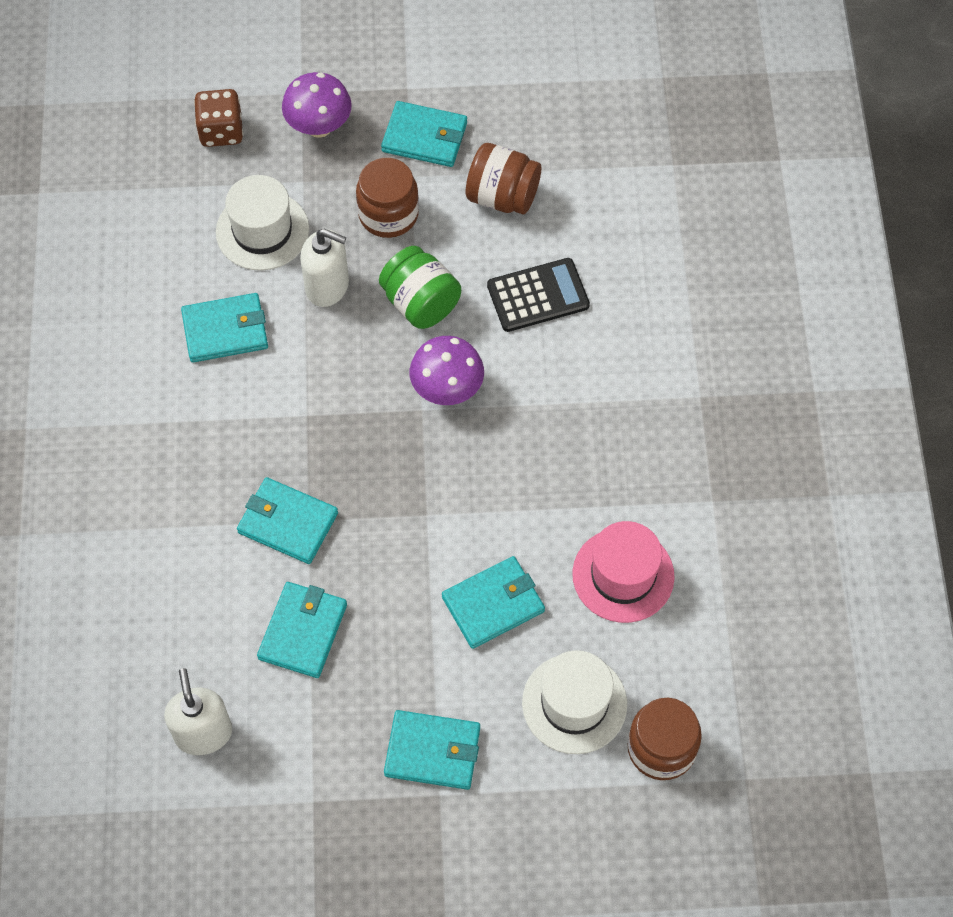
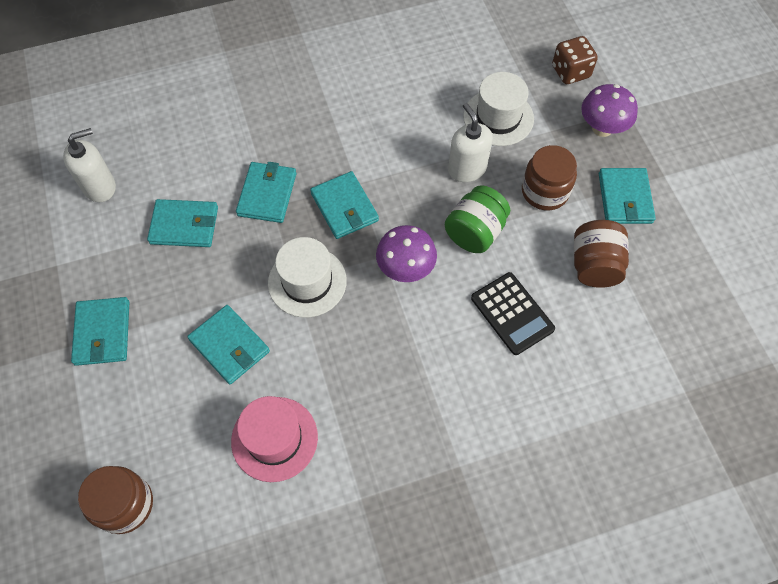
camera: 75 degrees right, 0 degrees up
(225, 330) = (409, 117): turquoise wallet -> turquoise wallet (344, 207)
(327, 286) = (467, 169): white soap dispenser -> white soap dispenser turned 150 degrees clockwise
(574, 703) = (155, 426): white hat -> white hat (307, 282)

